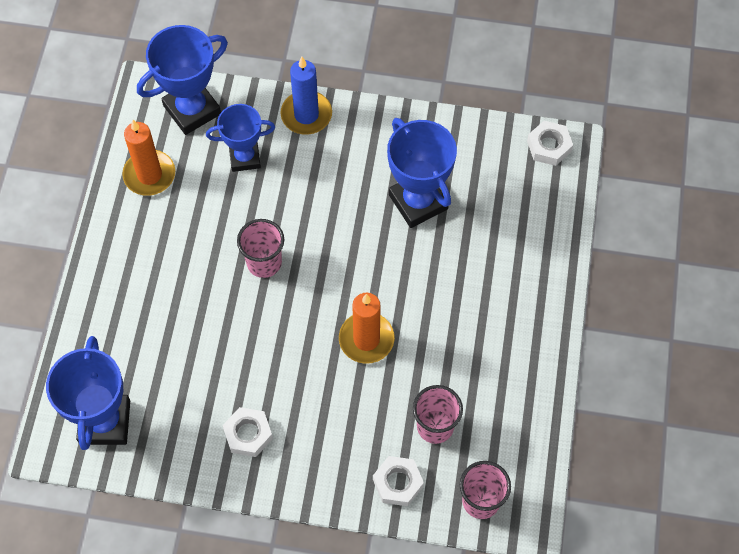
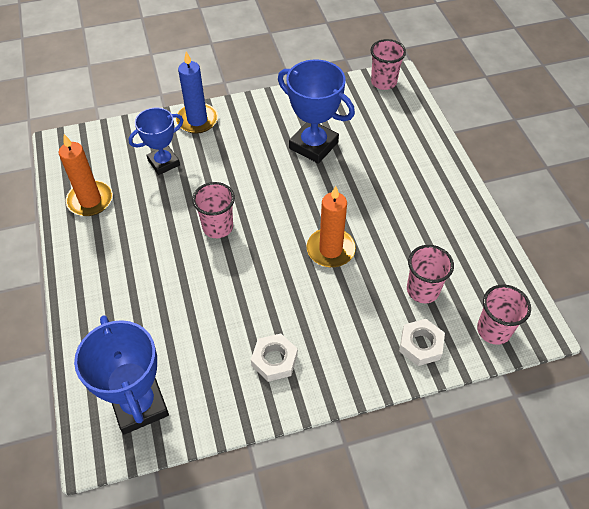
camera: 25 degrees left, 10 degrees down
(192, 110) = (104, 146): blue trophy -> none
(549, 146) = (383, 82): white nut -> pink cup

